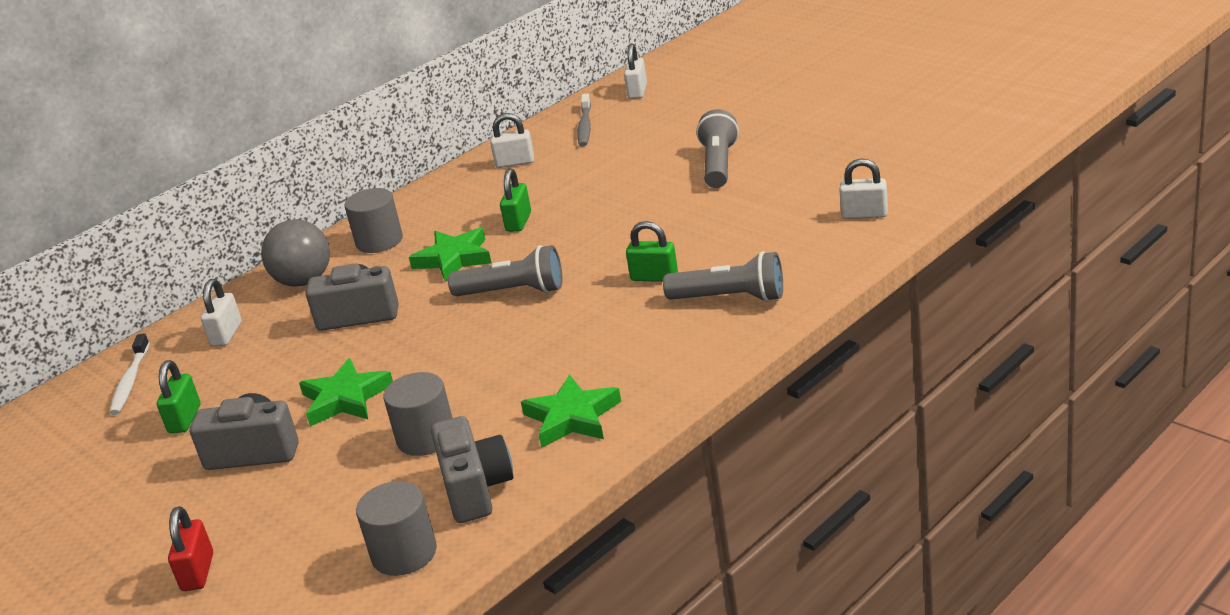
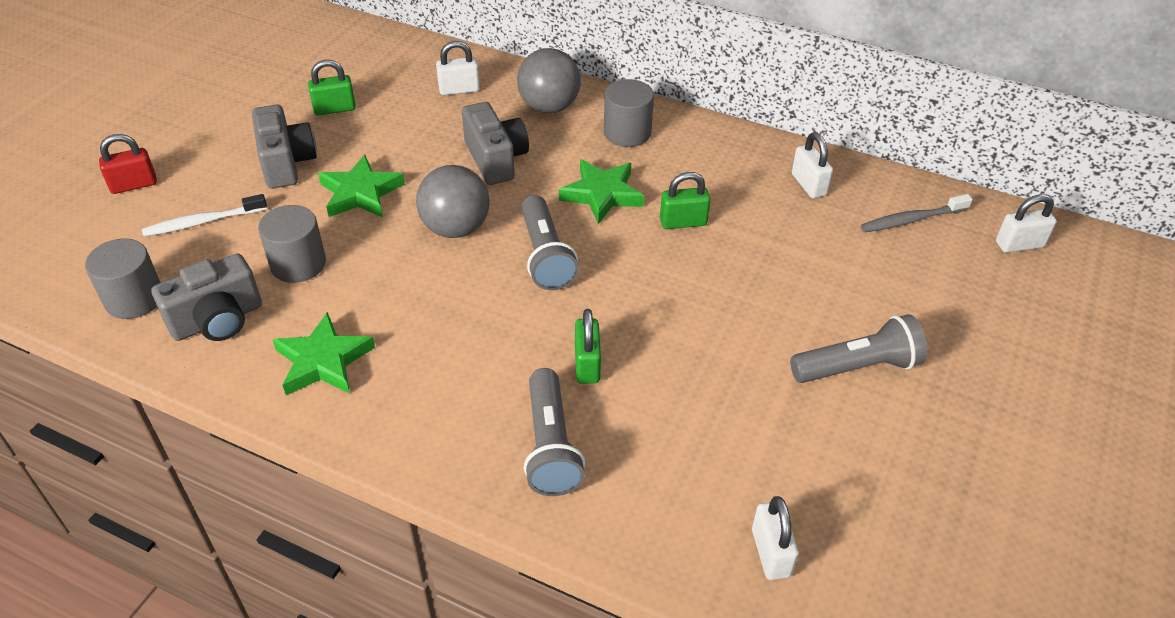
camera: 65 degrees right, 15 degrees up
(130, 381) = (389, 61): white toothbrush -> white toothbrush (203, 222)
(442, 340) = (455, 228): none -> grey ball

